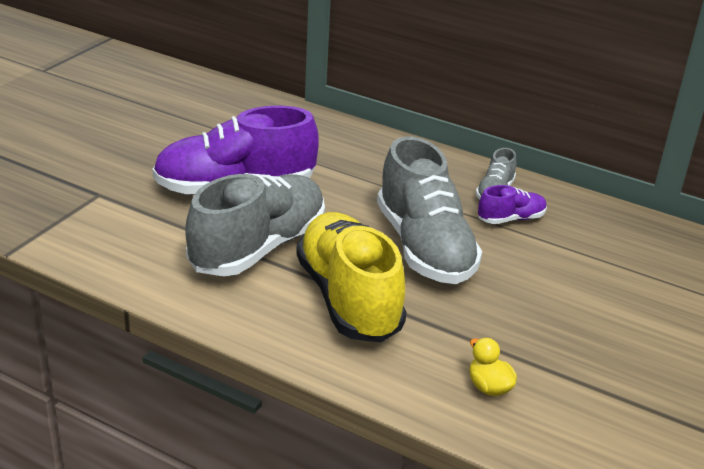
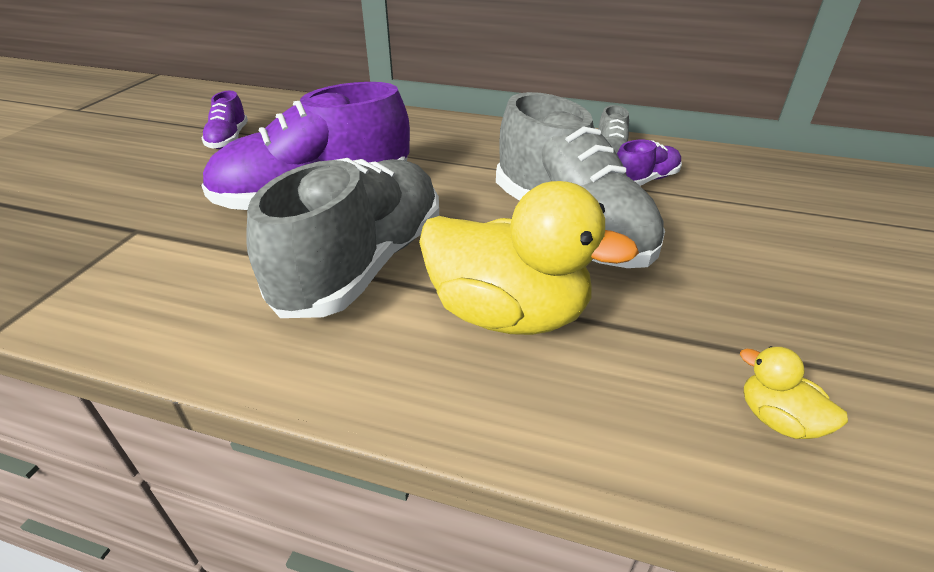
camera: 10 degrees left, 5 degrees up
(171, 123) = (228, 139): none -> purple shoe
(348, 299) = (508, 314): yellow shoe -> yellow duck

